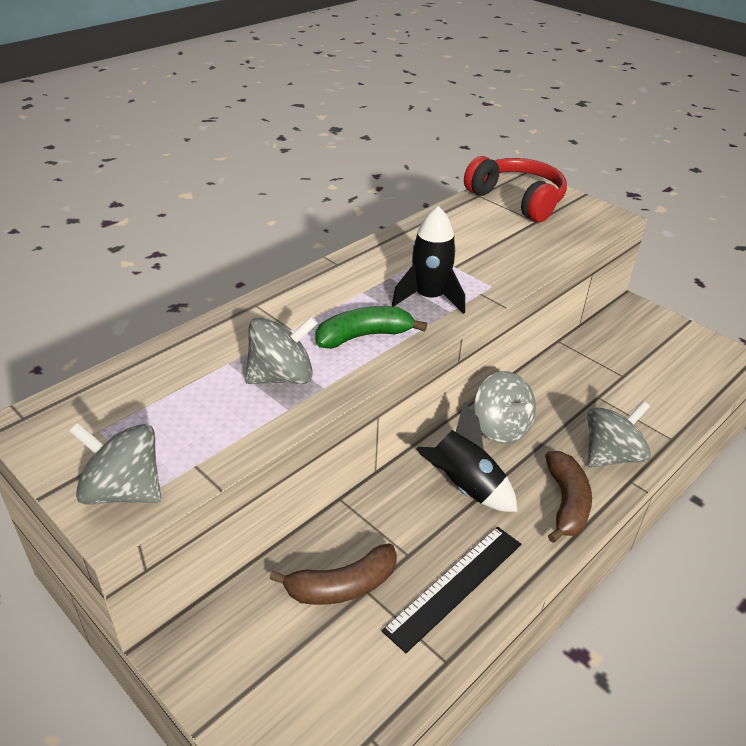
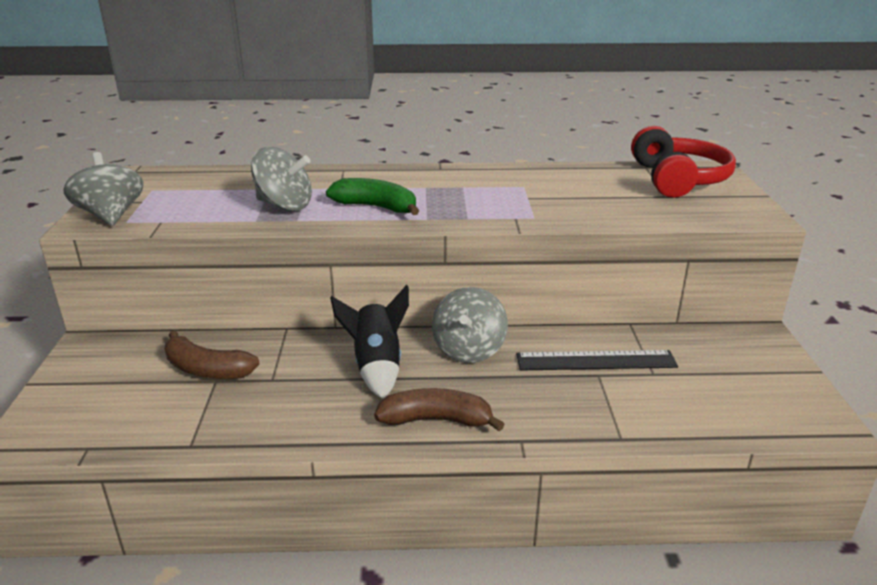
camera: 45 degrees right, 10 degrees down
(429, 297) = (467, 206): black rocket -> none
(455, 586) = (268, 413): black ruler -> black ruler (596, 361)
(566, 503) = (436, 420): brown banana -> brown banana turned 135 degrees counterclockwise
(611, 455) = (534, 415): grey spinning top -> none

